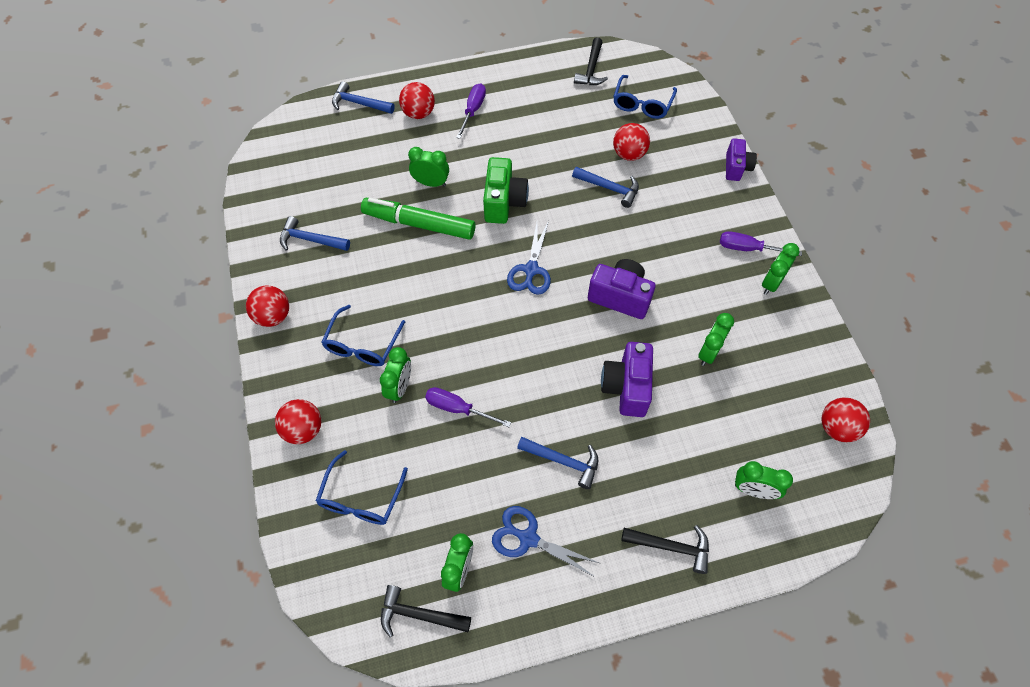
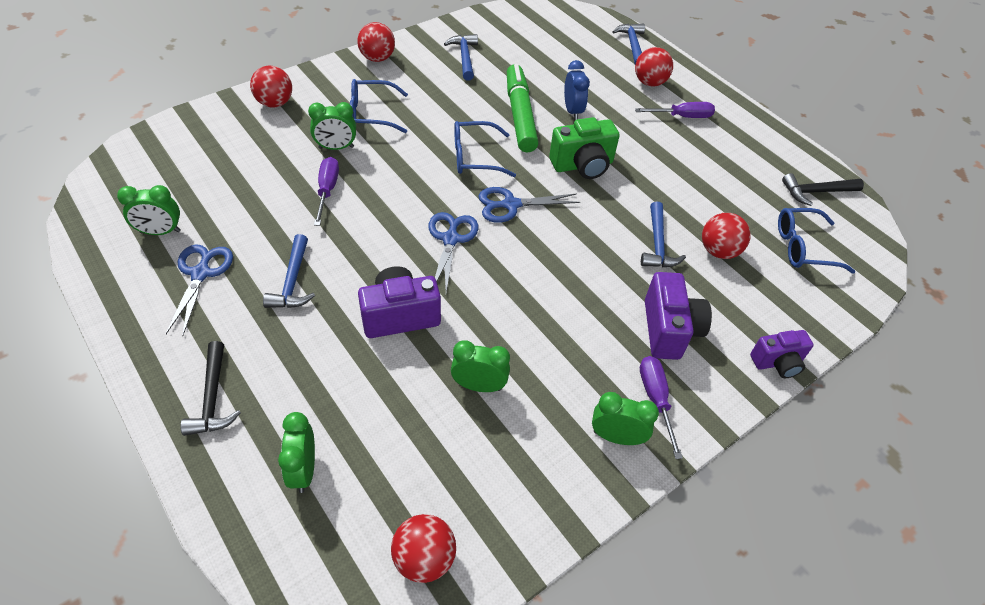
camera: 65 degrees right, 10 degrees down
(361, 498) = (218, 152): blue glasses -> blue glasses (474, 157)
(419, 615) = (113, 216): black hammer -> none
(431, 183) = (572, 111): green clock -> blue clock
(555, 326) = (450, 239): none -> blue scissors
(620, 297) = (515, 285): purple camera -> purple camera (669, 330)

